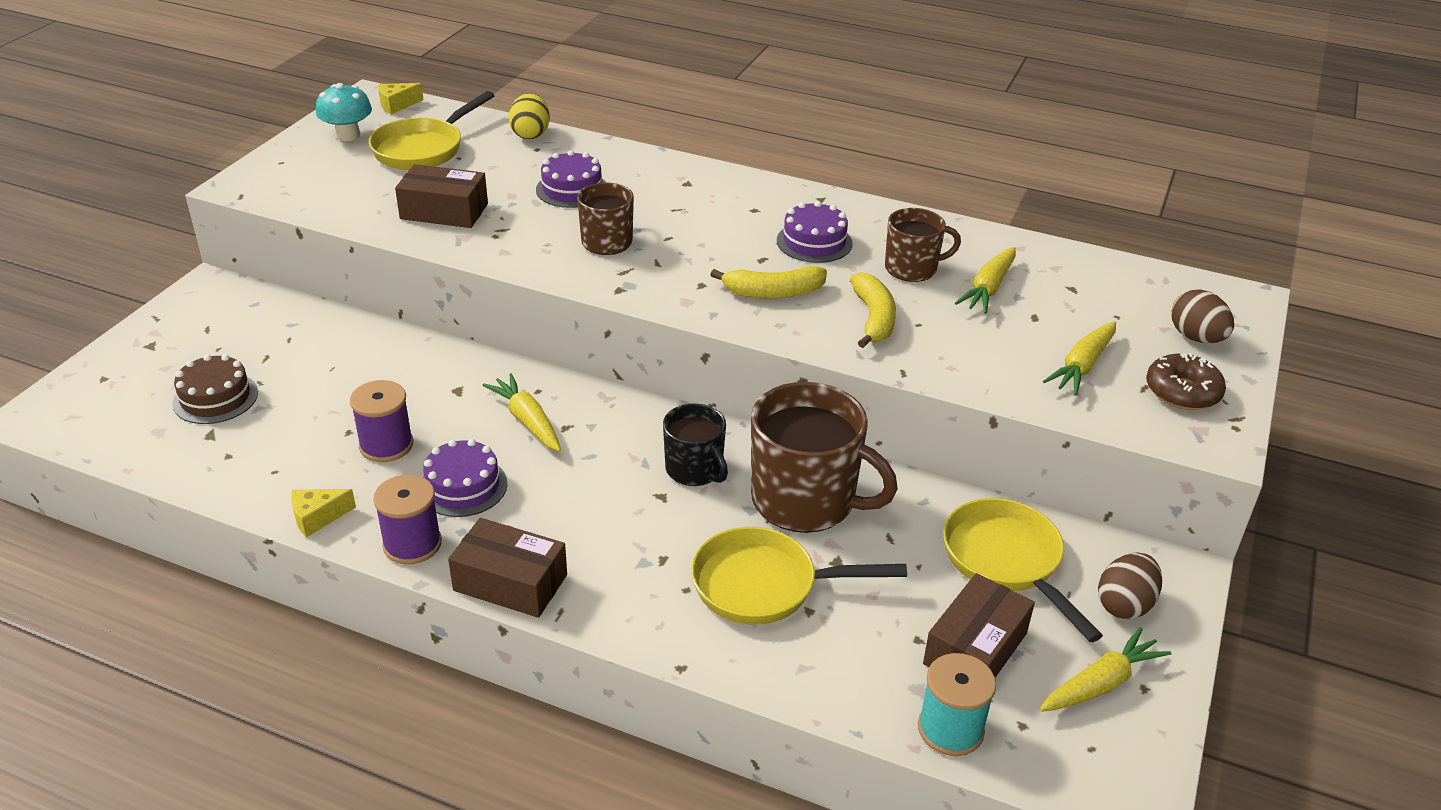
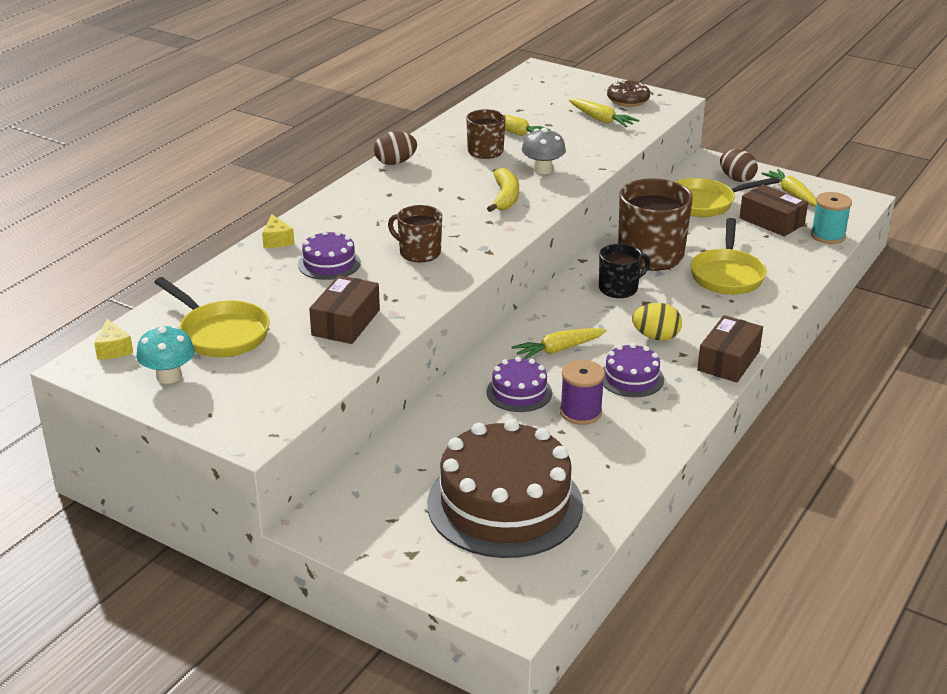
camera: 80 degrees left, 5 degrees down
(215, 398) = (505, 504): brown cake -> brown cake, size x2.11
(317, 518) = (663, 441): yellow cheese -> yellow cheese (277, 240)
(412, 544) = (692, 399): purple spool -> none
(530, 134) = (217, 279): yellow egg -> yellow egg (656, 337)
(814, 242) = (442, 178): purple cake -> purple cake (519, 392)
(873, 318) = (543, 169): yellow banana -> grey mushroom
(1196, 338) = (577, 87): brown egg -> brown egg (395, 162)

